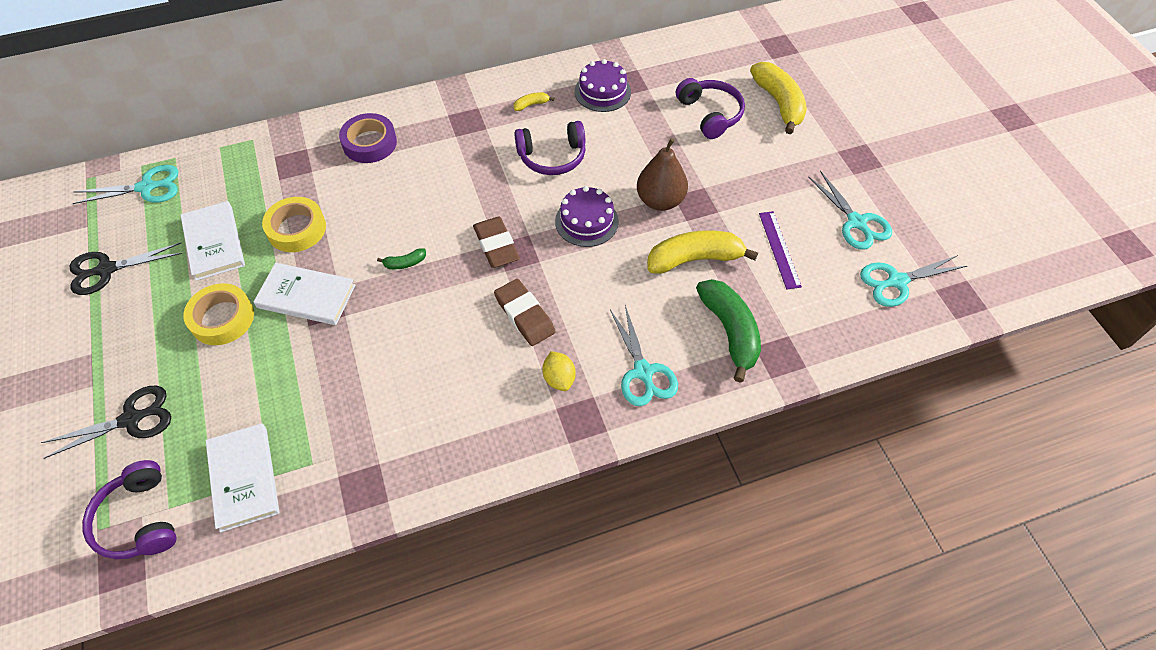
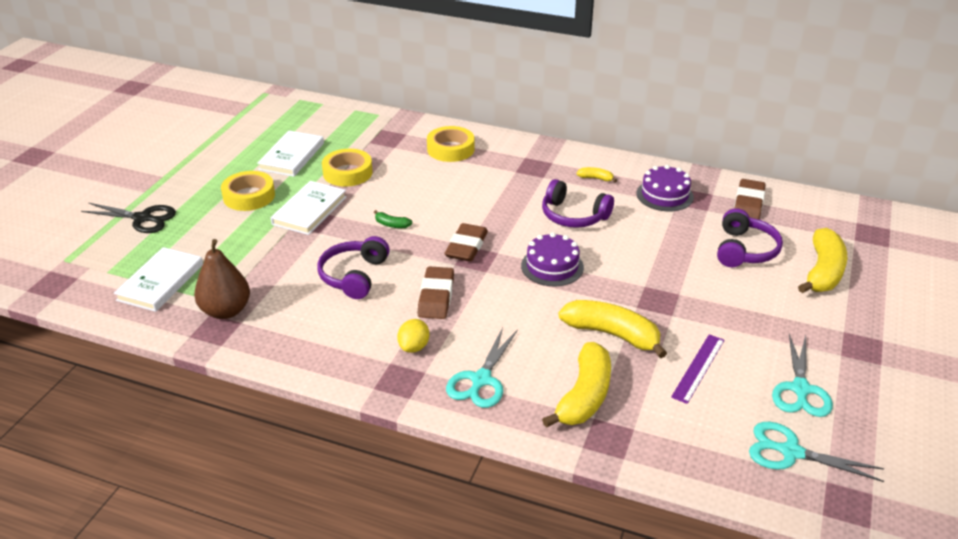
camera: 40 degrees right, 20 degrees down
(106, 270) = (219, 141): black scissors -> none
(139, 519) = (87, 268): purple headphones -> purple headphones (354, 276)
(147, 187) = (289, 111): turquoise scissors -> none
(306, 296) = (309, 210): white book -> white book turned 60 degrees clockwise
(369, 143) = (450, 149): purple tape -> yellow tape
(660, 201) = (629, 283): brown pear -> brown pear (226, 311)
(672, 65) = (748, 204): none -> brown eraser
(730, 331) = (584, 396): green banana -> yellow banana

